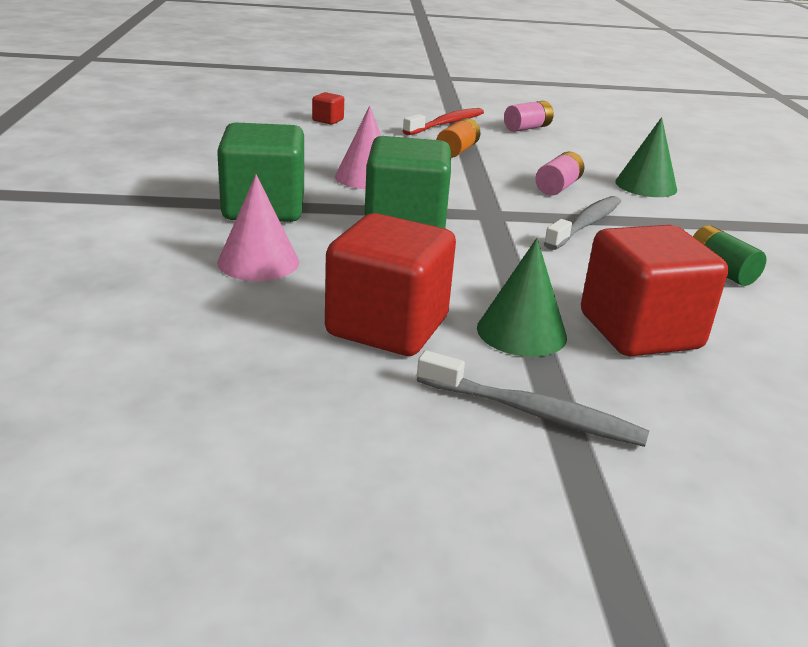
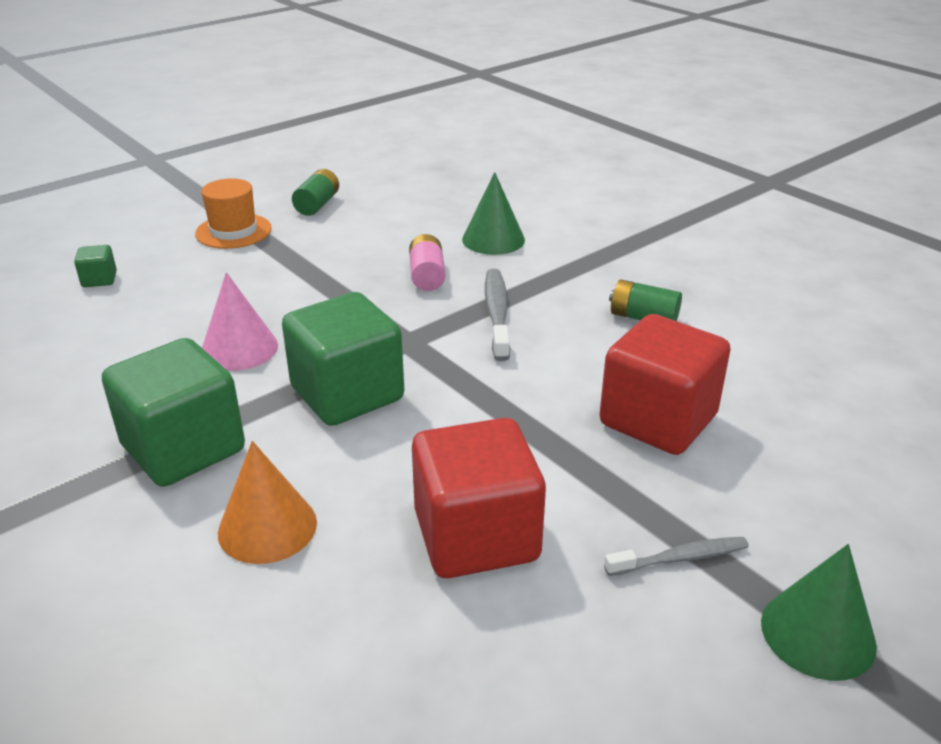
camera: 35 degrees left, 5 degrees up
(258, 262) = (267, 527): pink cone -> orange cone
(328, 120) = (99, 279): red cube -> green cube
(446, 124) = (233, 231): red toothbrush -> orange hat
(457, 151) = (286, 267): orange battery -> none
(521, 332) = (582, 474): green cone -> green cone (818, 633)
(527, 128) = (317, 205): pink battery -> green battery
(533, 413) = (680, 558): grey toothbrush -> grey toothbrush, size x0.66

